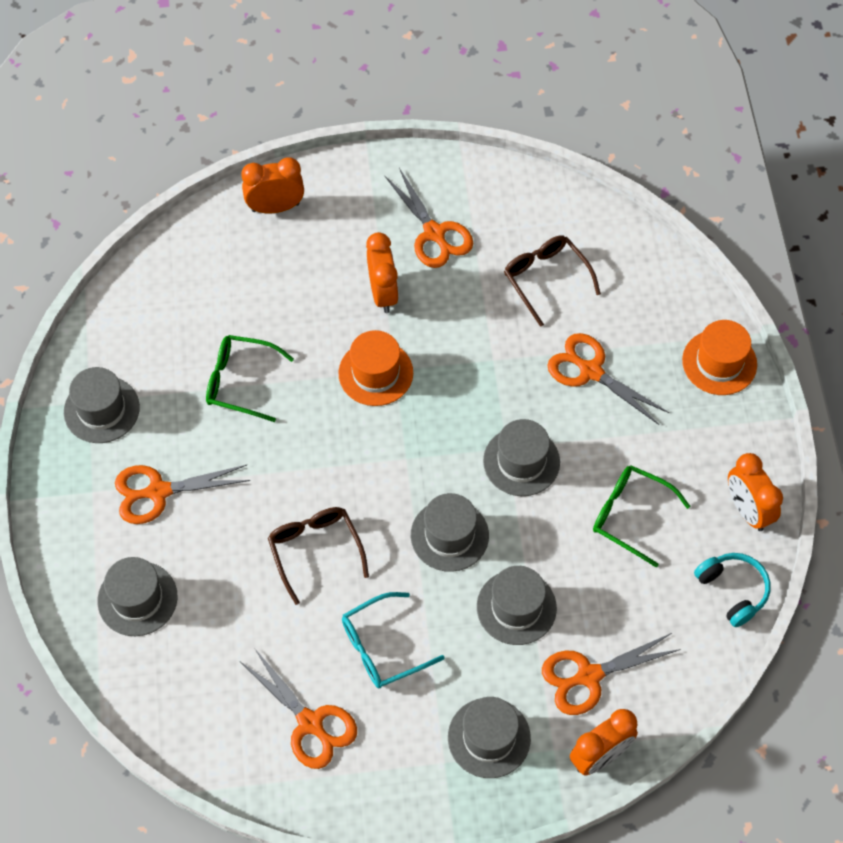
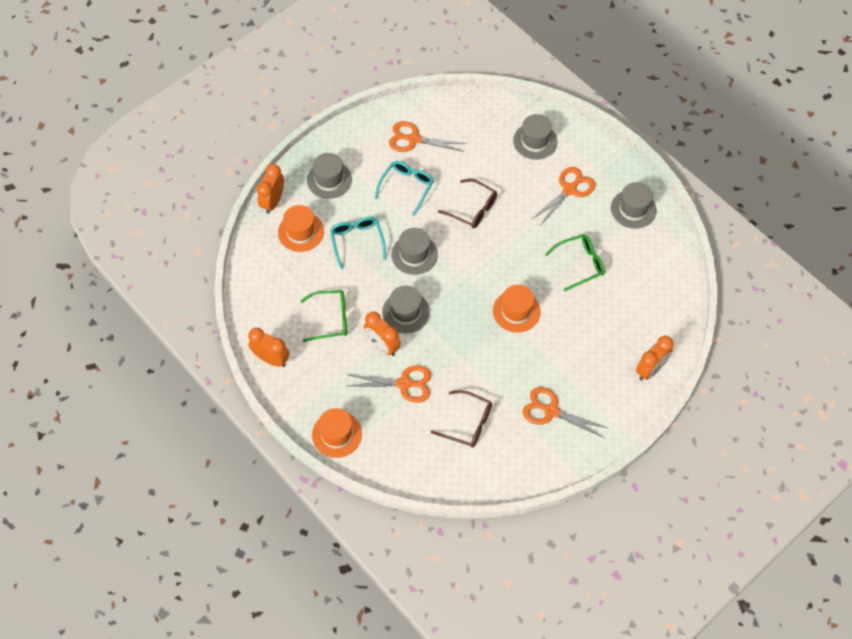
camera: 145 degrees right, 0 degrees up
(383, 293) = (549, 357): orange clock -> orange clock (382, 345)
(516, 607) = (357, 241): grey hat -> turquoise glasses
(589, 676) = (301, 232): orange scissors -> orange hat
(733, 590) = (254, 313): turquoise headphones -> none

